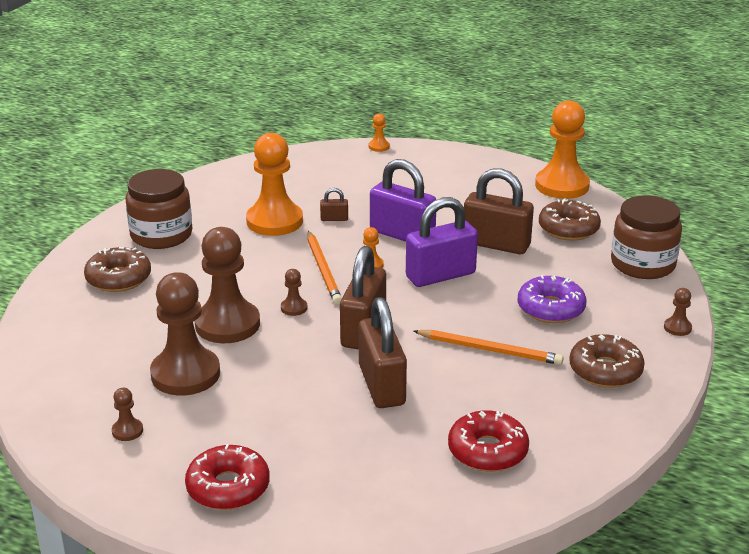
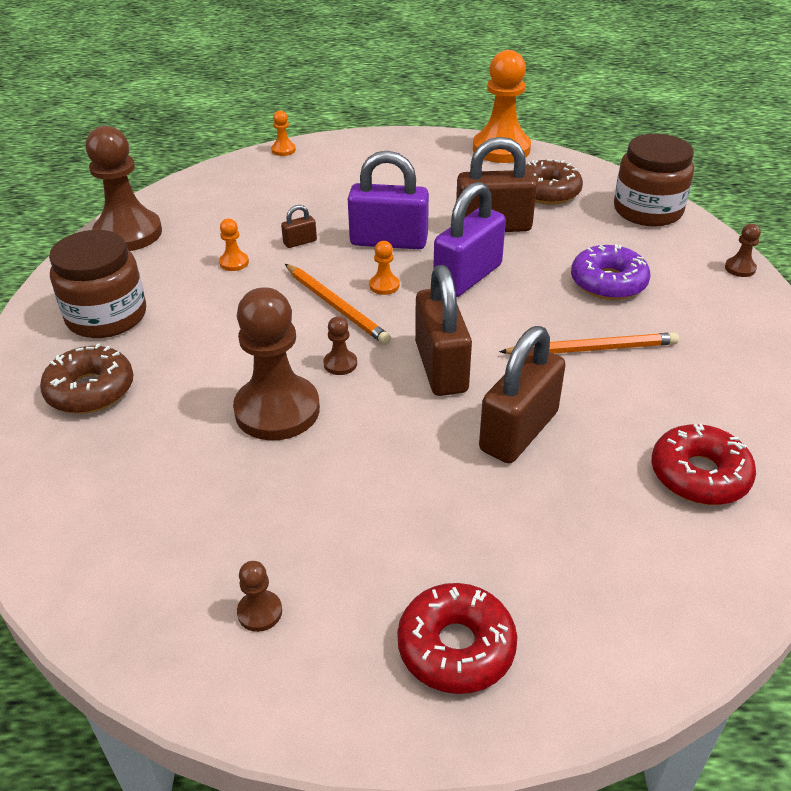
camera: 25 degrees left, 10 degrees up
(185, 374) = (275, 497): brown pawn -> brown pawn (128, 233)
(274, 221) = (234, 262): orange pawn -> orange pawn, size x0.42
(382, 385) = (519, 431): brown padlock -> brown padlock turned 75 degrees clockwise
(605, 370) = (721, 336): brown donut -> none

